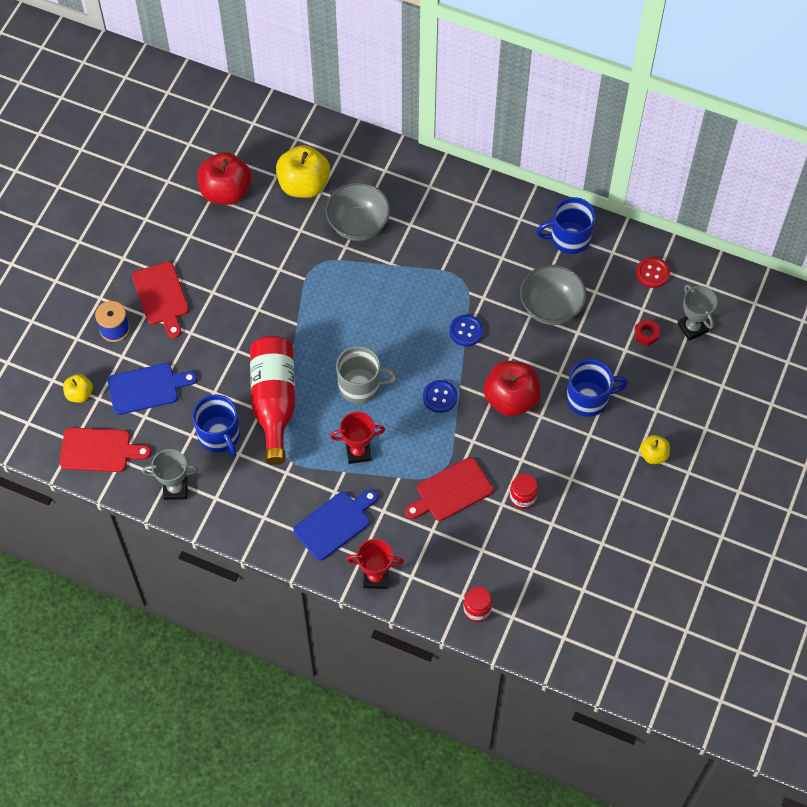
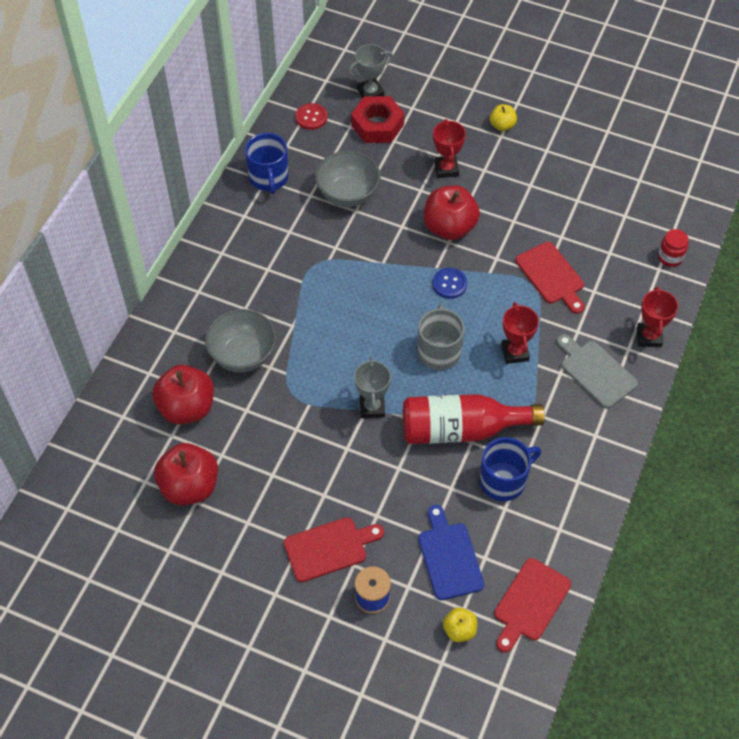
camera: 90 degrees left, 5 degrees down
(99, 450) = (530, 603): red cutting board -> red cutting board turned 150 degrees counterclockwise
(175, 489) = (571, 521): grey trophy -> grey trophy (372, 407)
(303, 185) = (187, 408): yellow apple -> red apple
(335, 523) = (596, 372): blue cutting board -> grey cutting board
(466, 331) = (374, 262): blue button -> none
(522, 497) = (553, 221): red jar -> none
(589, 398) = (446, 169): blue mug -> red trophy
(646, 334) = (377, 125): red nut -> red nut, size x2.12

